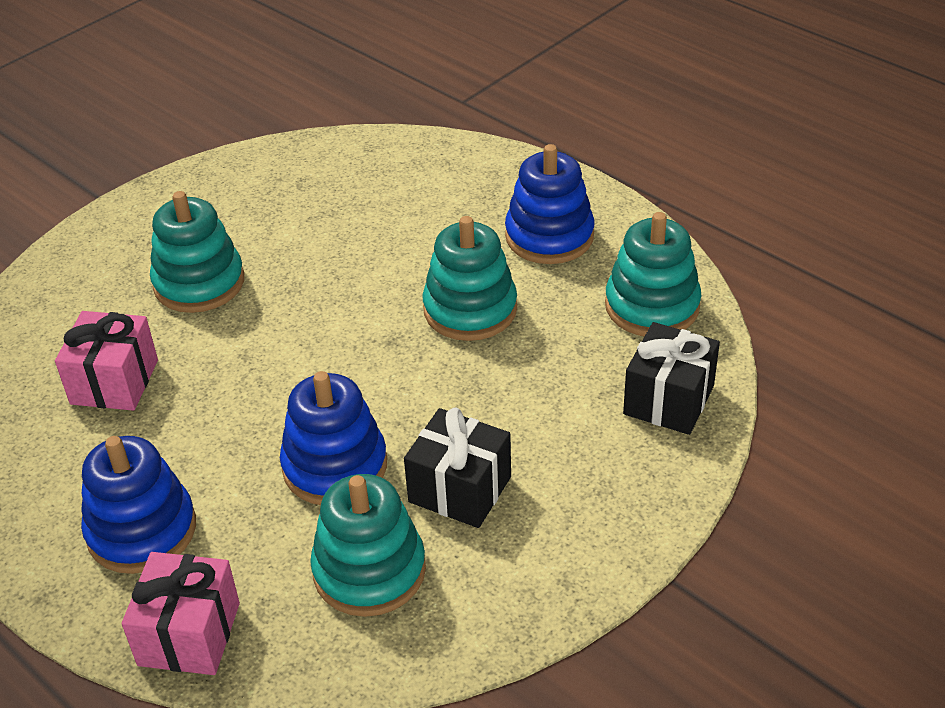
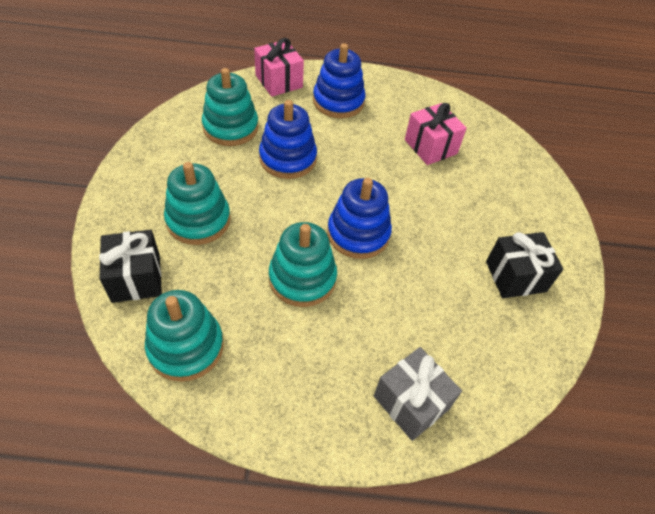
camera: 135 degrees right, 10 degrees up
(199, 283) = (466, 214): turquoise stacking toy -> turquoise stacking toy (198, 220)
(460, 489) = (219, 175): black gift -> black gift (515, 276)
(469, 176) = (411, 402): none -> grey gift
(549, 236) = (301, 372): blue stacking toy -> blue stacking toy (358, 234)

